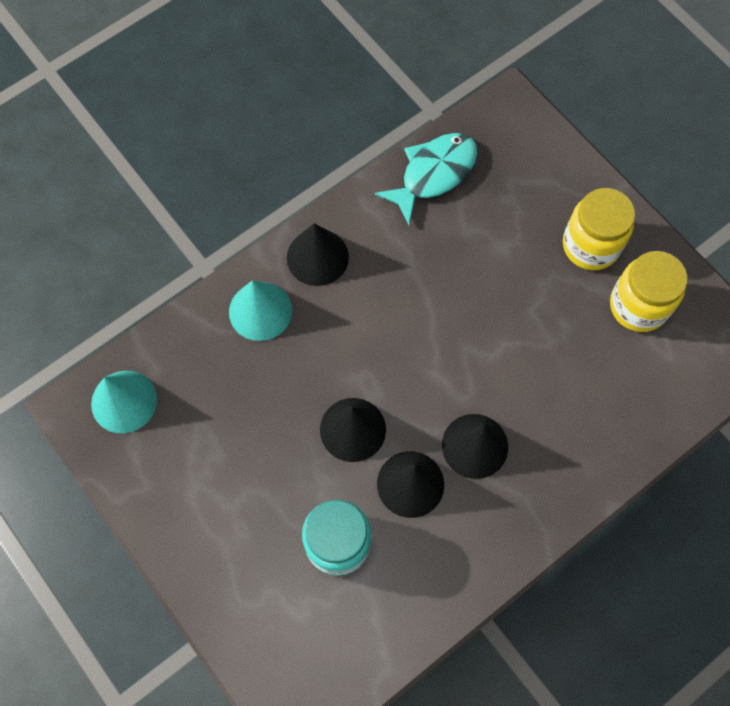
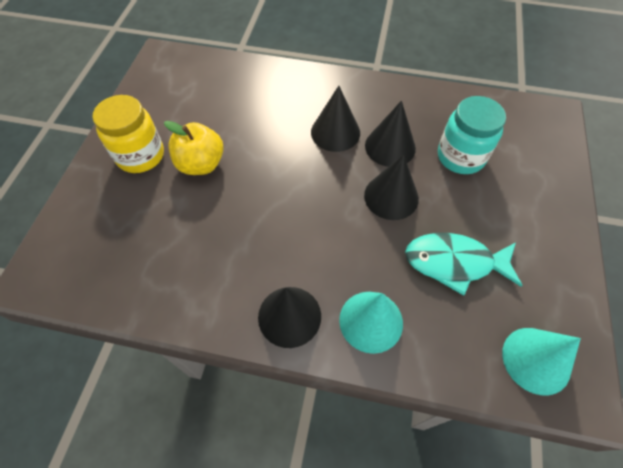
camera: 130 degrees left, 10 degrees down
(433, 174) = (145, 287): turquoise fish -> turquoise fish (454, 263)
(535, 290) = (201, 164): none -> yellow apple
(638, 306) = (169, 111): yellow jar -> none

